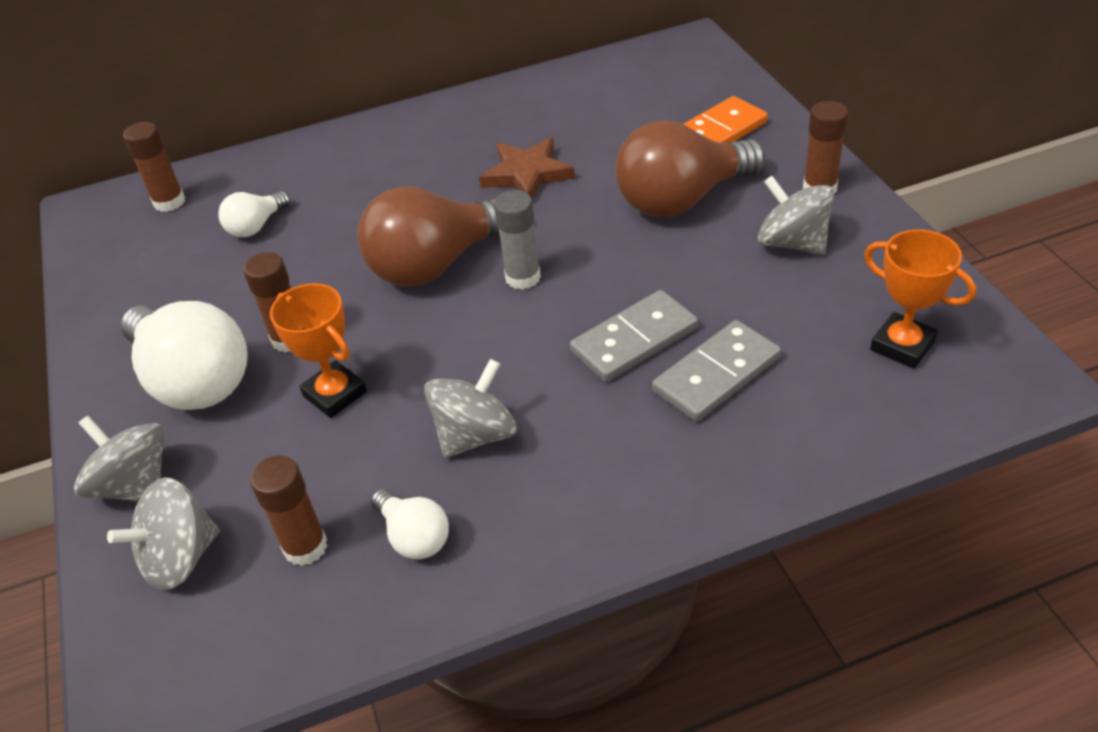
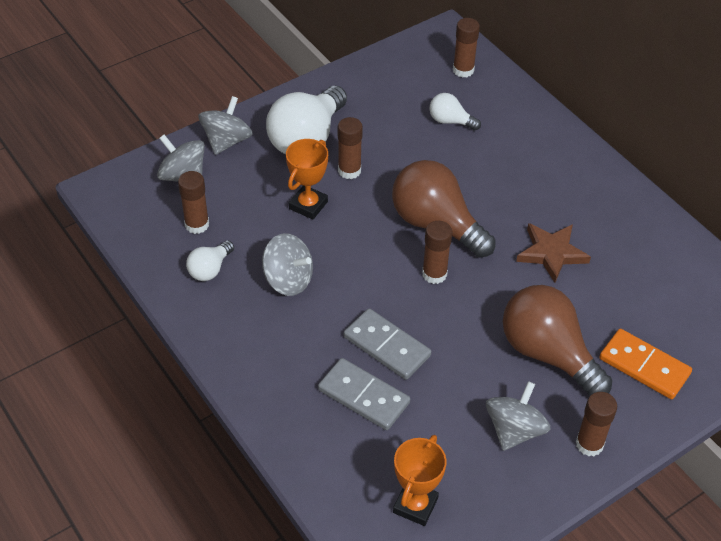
camera: 70 degrees right, 5 degrees up
(523, 277) = (434, 274): grey glue stick -> brown glue stick

